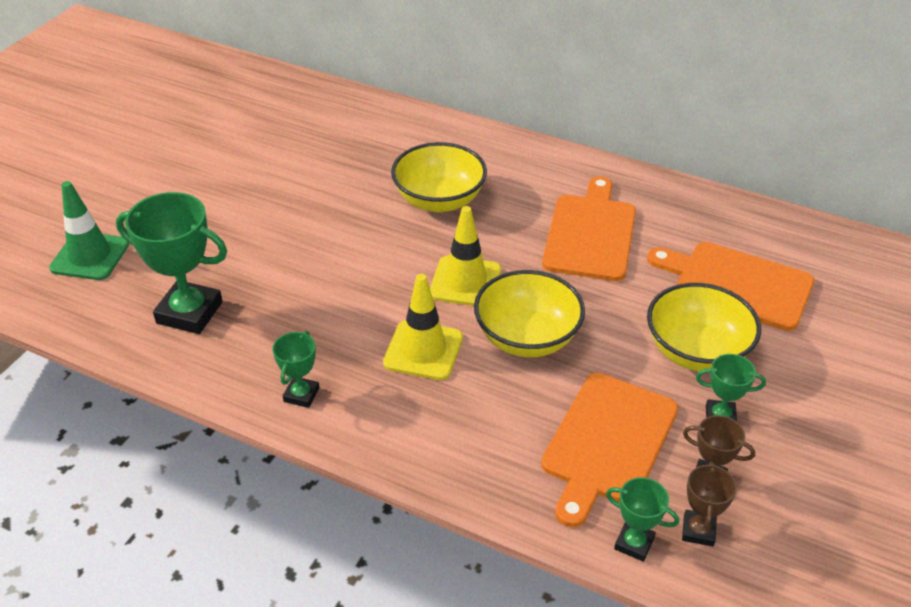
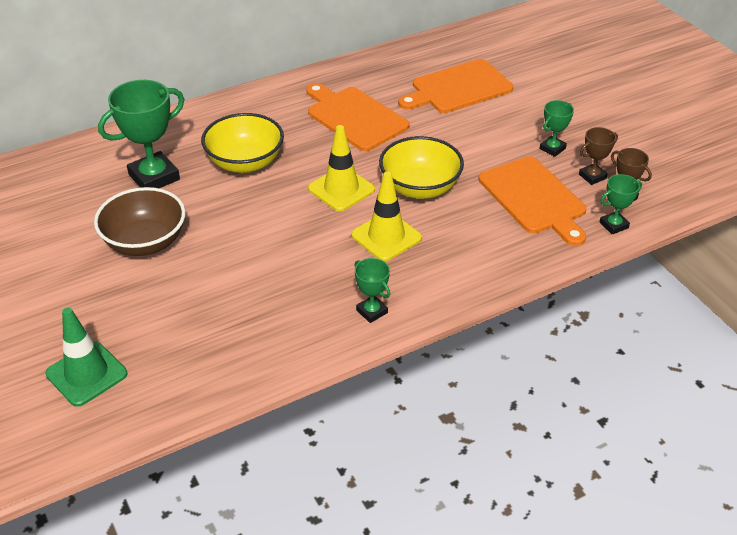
camera: 55 degrees left, 0 degrees up
(189, 312) = (225, 338): green trophy -> green trophy (154, 177)
(273, 201) = (145, 242): none -> brown bowl
(696, 351) = (496, 130): yellow bowl -> none

